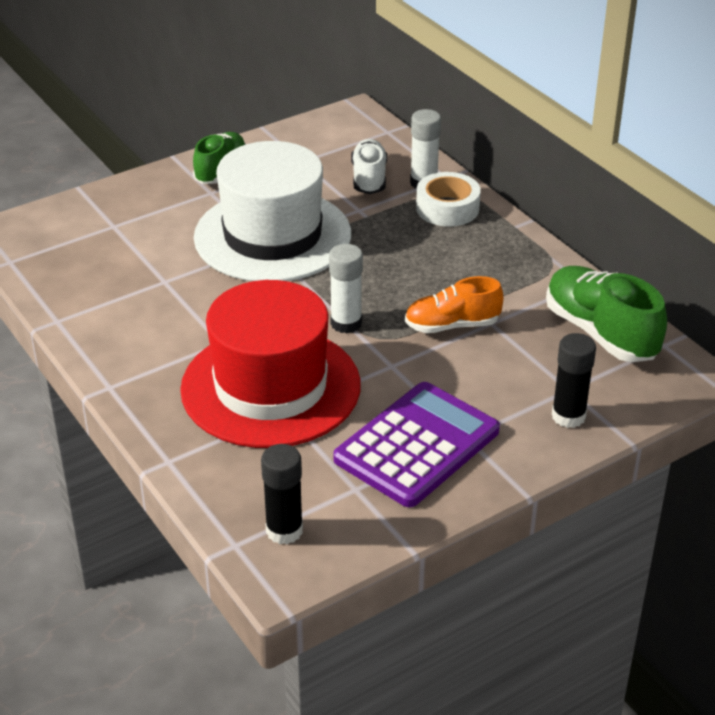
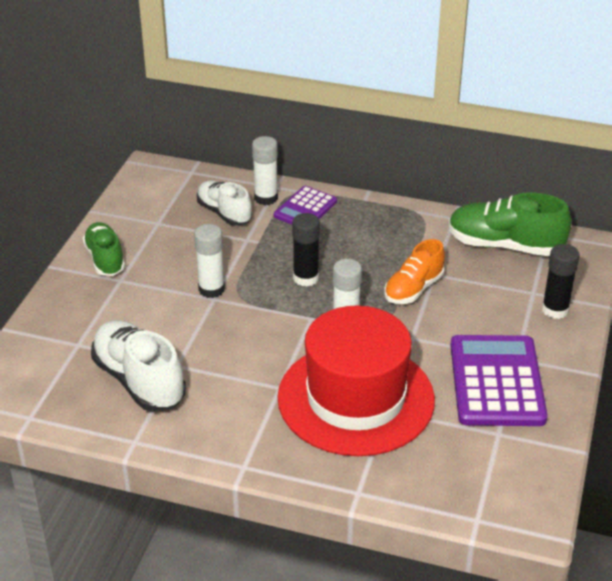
camera: 40 degrees left, 0 degrees up
(120, 277) = (139, 381): none -> white shoe
(272, 236) = (211, 289): white hat -> white glue stick
(284, 530) = (494, 489): black glue stick -> black glue stick (306, 278)
(447, 208) = (305, 209): white tape -> purple calculator

